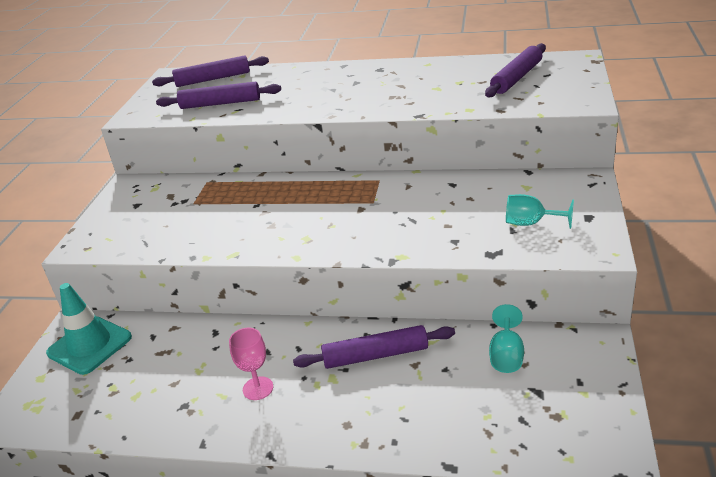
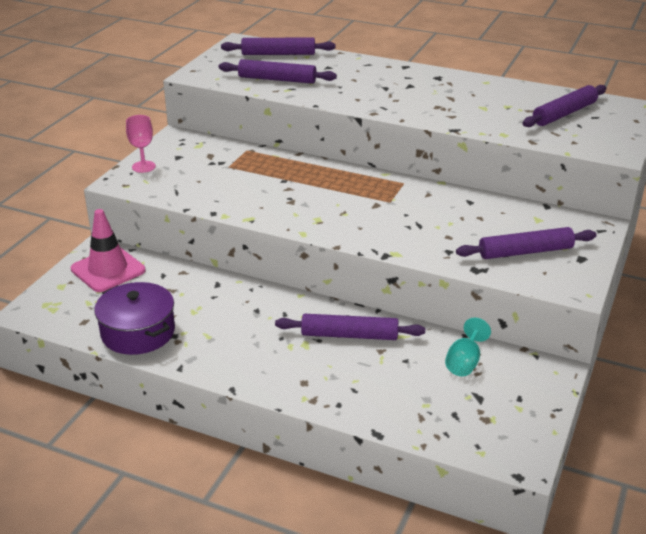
camera: 10 degrees right, 0 degrees up
(89, 345) = (108, 270): turquoise traffic cone -> pink traffic cone
(142, 412) = (138, 332): none -> purple pot
(258, 388) = (239, 337): pink goblet -> pink goblet (143, 167)
(531, 223) = (525, 252): turquoise goblet -> purple rolling pin

